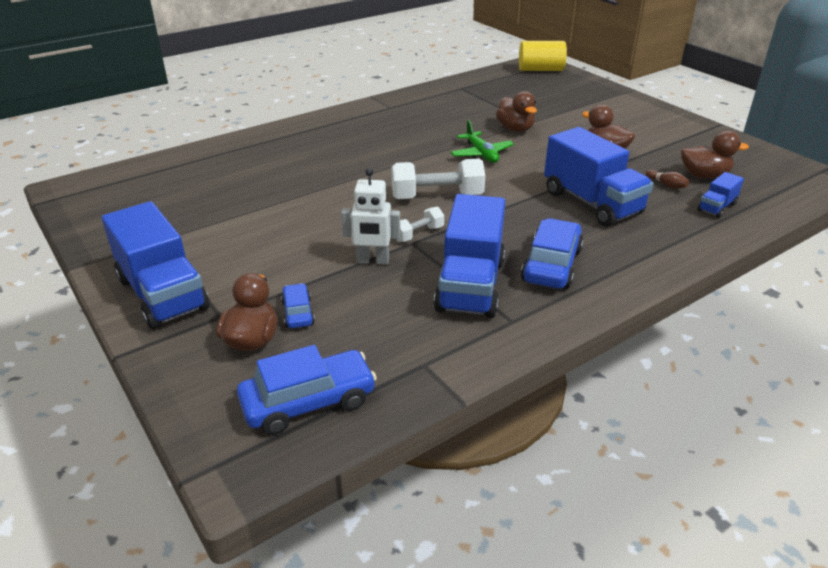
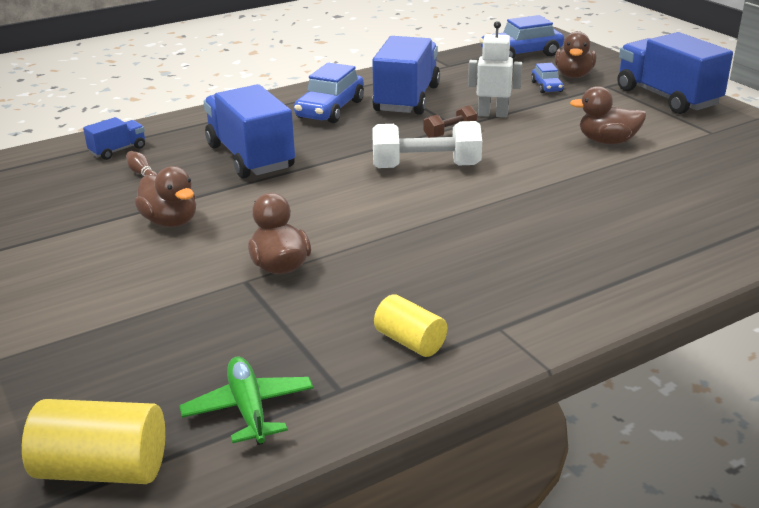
camera: 175 degrees left, 5 degrees down
(418, 234) = (450, 133): white dumbbell -> brown dumbbell
(433, 102) = (410, 341): none -> yellow cylinder
(481, 154) = (353, 220): green plane -> green plane (249, 409)
(704, 175) = (81, 184): brown duck -> brown duck (607, 141)

